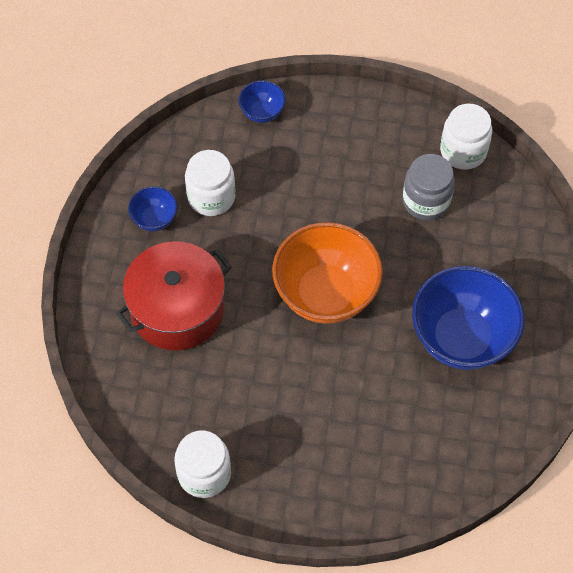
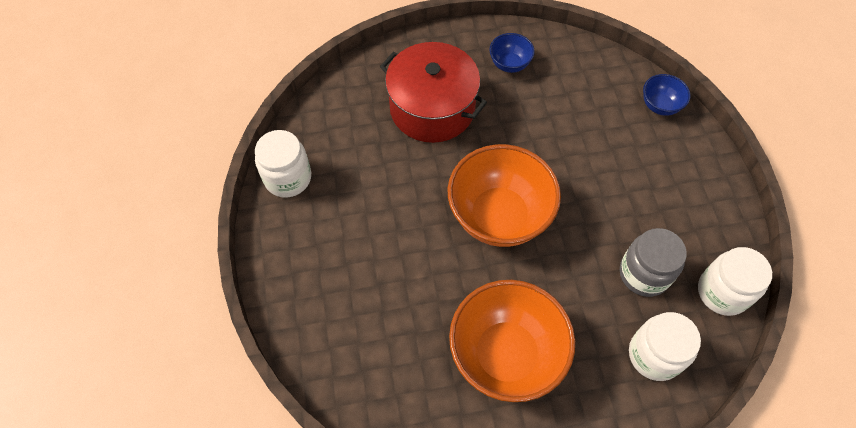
camera: 70 degrees right, 0 degrees up
(211, 197) = (552, 96): white jar -> white jar (654, 355)
(461, 338) = (506, 354): blue bowl -> orange bowl

